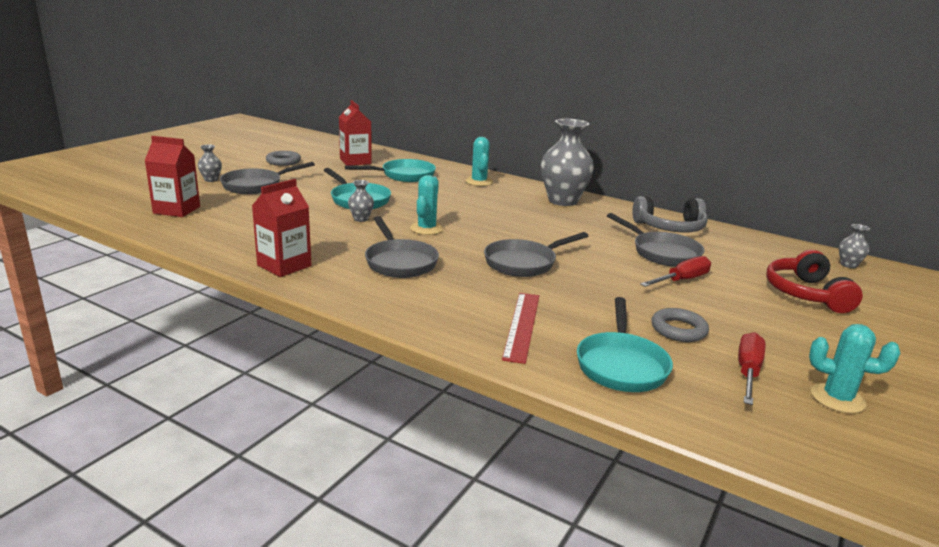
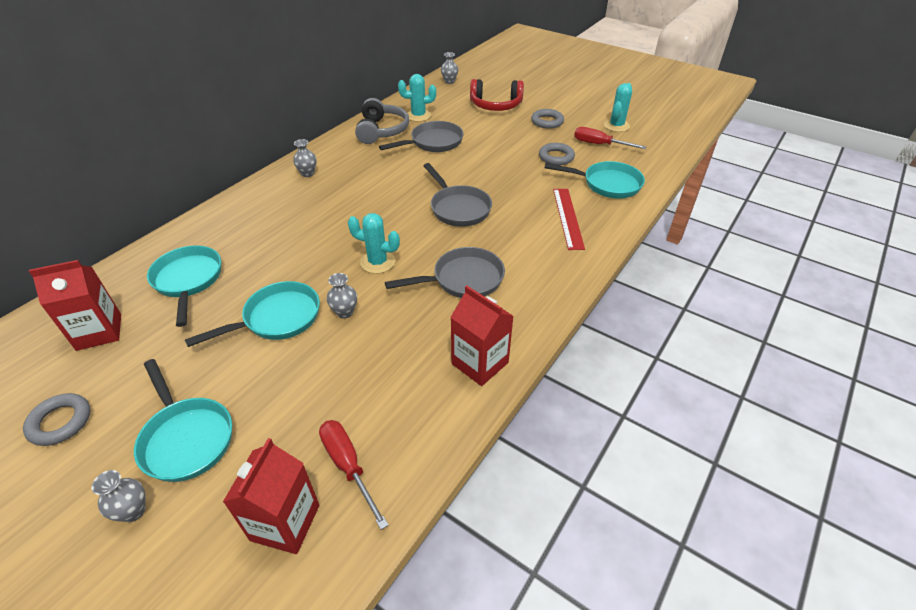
camera: 85 degrees left, 20 degrees up
(256, 185) = (186, 438): grey pan -> turquoise pan
(479, 182) = (233, 221): turquoise cactus -> turquoise cactus (418, 116)
(522, 325) = (568, 218): red ruler -> red ruler turned 75 degrees clockwise
(563, 201) = (307, 173): grey vase -> grey vase, size x0.44
(682, 280) = (482, 143): red screwdriver -> red screwdriver (348, 466)
(789, 331) = (547, 122): none -> grey ring

